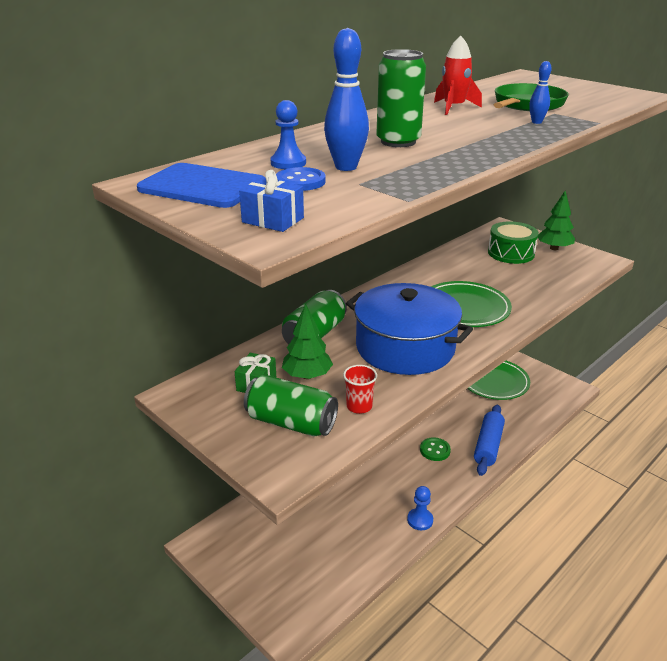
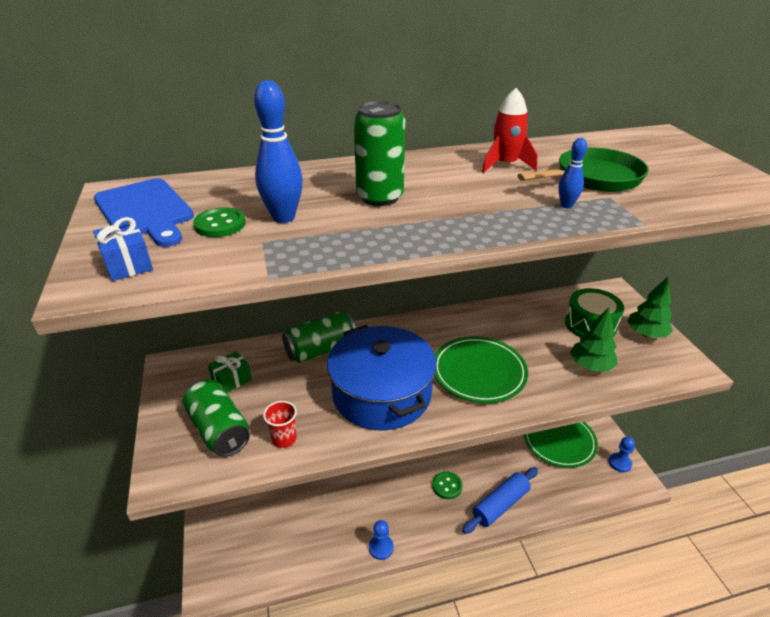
camera: 30 degrees right, 5 degrees up
(288, 163) = (246, 199): blue pawn -> blue pawn (619, 463)
(300, 181) = (220, 224): blue button -> green button
(307, 375) = (275, 388): green tree -> green tree (590, 366)

